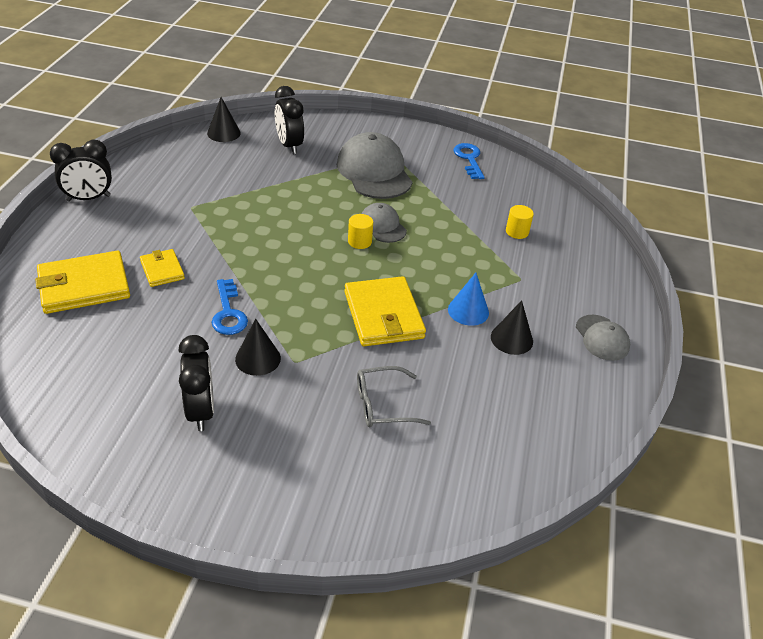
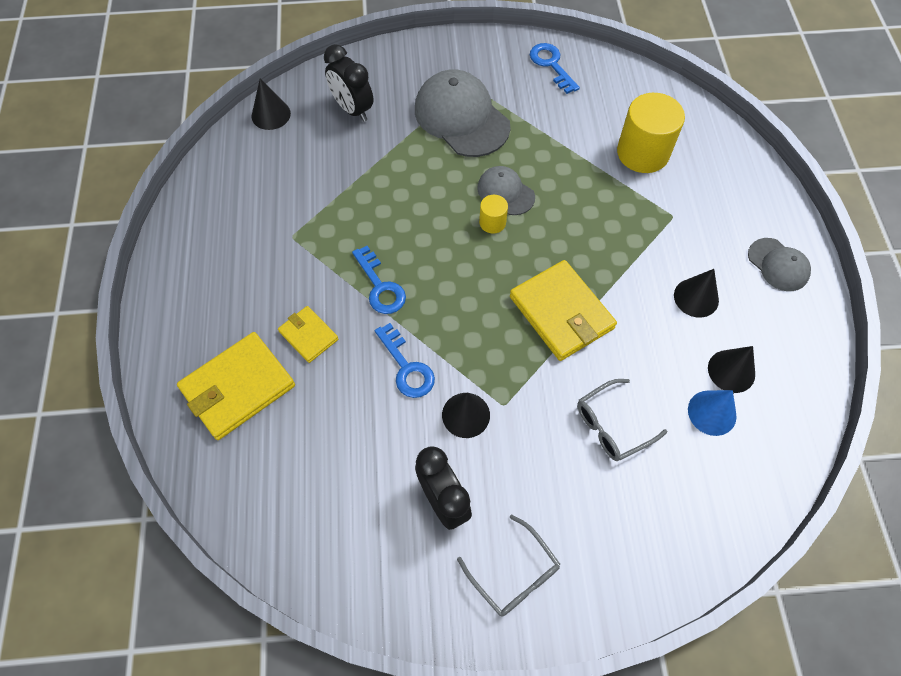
camera: 15 degrees left, 20 degrees up
(88, 198) = (173, 264): black clock -> none
(229, 482) = (513, 573): none -> grey glasses
(240, 256) = (380, 286): none -> blue key
(468, 311) = (640, 277): blue cone -> blue cone (712, 412)
(516, 399) = (731, 371): none -> black cone
(517, 232) = (642, 153): yellow cylinder -> yellow cylinder, size x2.06

